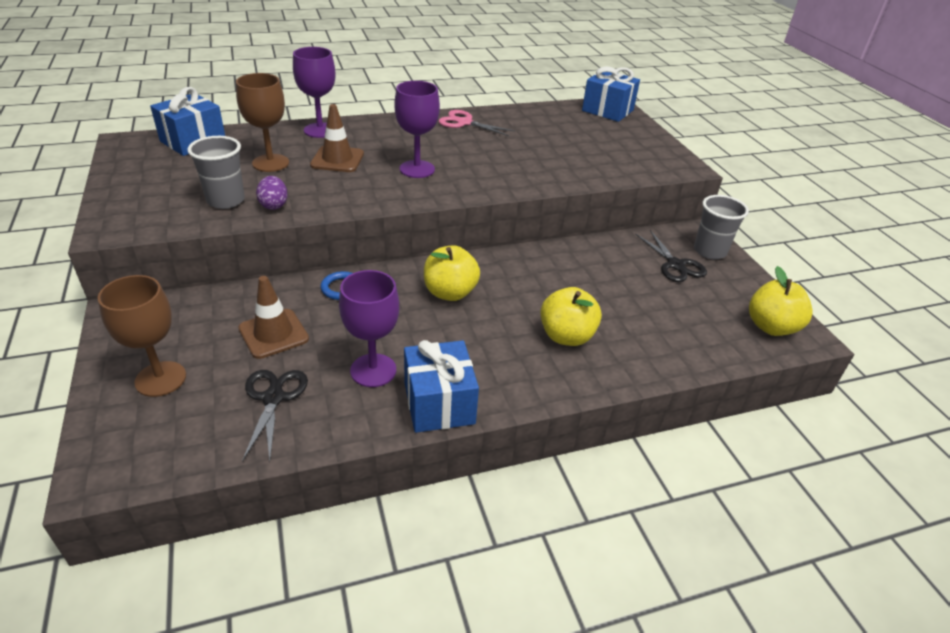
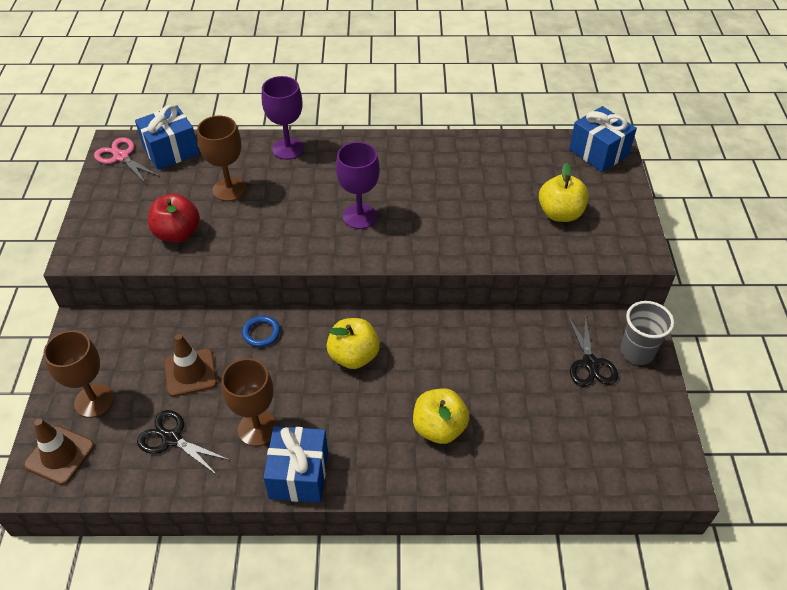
camera: 20 degrees right, 10 degrees up
(225, 200) = (177, 233): grey cup -> red apple
(273, 398) = (171, 439): black scissors -> black scissors turned 75 degrees counterclockwise
(274, 205) = (216, 245): purple egg -> none
(337, 159) = (290, 193): brown traffic cone -> brown traffic cone (60, 455)
(373, 370) = (257, 428): purple goblet -> brown goblet
(464, 123) = (433, 154): pink scissors -> pink scissors (121, 157)
(771, 327) = (648, 460): yellow apple -> yellow apple (560, 214)

